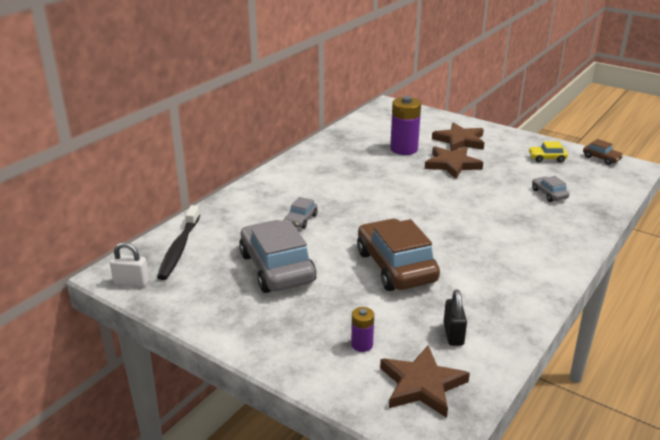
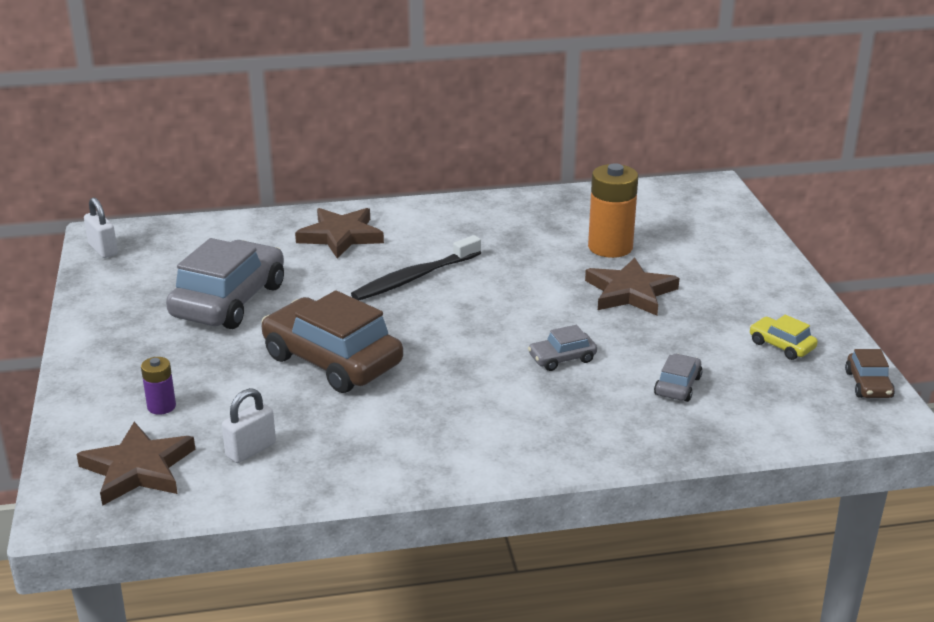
camera: 45 degrees right, 0 degrees up
(179, 248) = (189, 240): black toothbrush -> black toothbrush (414, 278)
(301, 220) = (339, 268): grey car -> grey car (562, 358)
(395, 266) = (332, 361): brown car -> brown car turned 75 degrees counterclockwise
(404, 149) = (610, 247): purple battery -> orange battery
(453, 334) = (251, 450): black padlock -> white padlock
(460, 141) = (707, 269): brown star -> brown star (340, 236)

